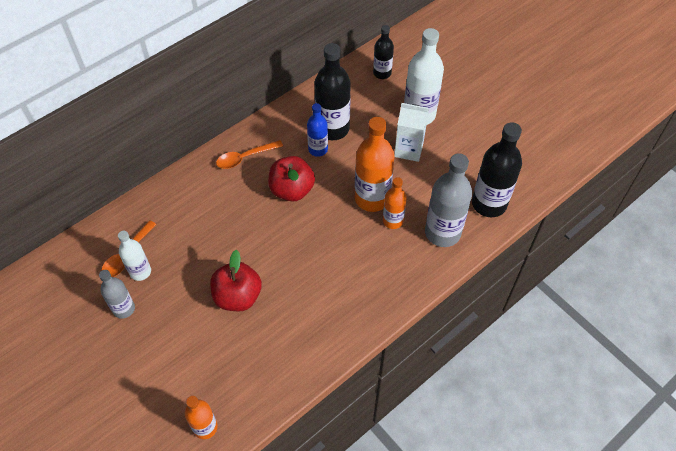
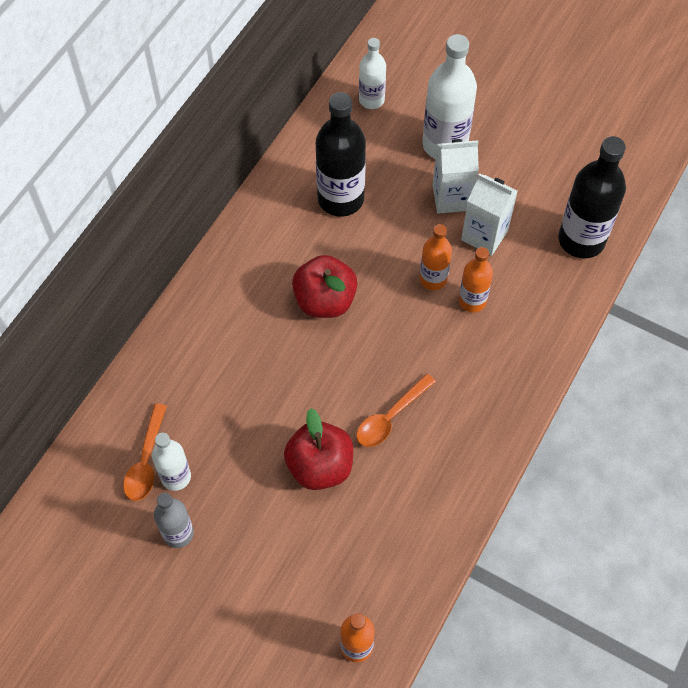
camera: 20 degrees left, 5 degrees up
(245, 157) = (242, 275): orange spoon -> orange spoon (390, 417)
(318, 149) = (334, 234): blue bottle -> none
(372, 198) = (433, 279): orange bottle -> orange bottle, size x0.58
(382, 73) = (371, 100): black bottle -> white bottle
(421, 180) = (484, 235): none -> white carton
(442, 233) = (540, 296): grey bottle -> none

